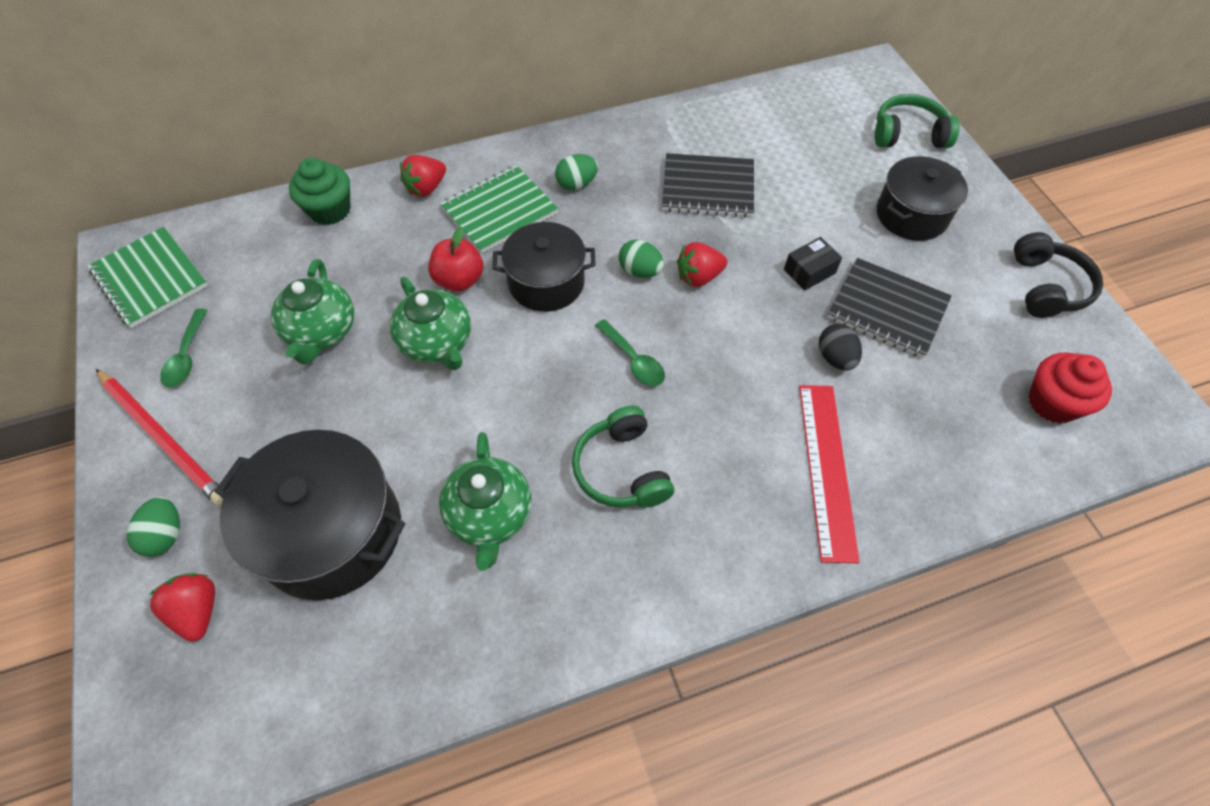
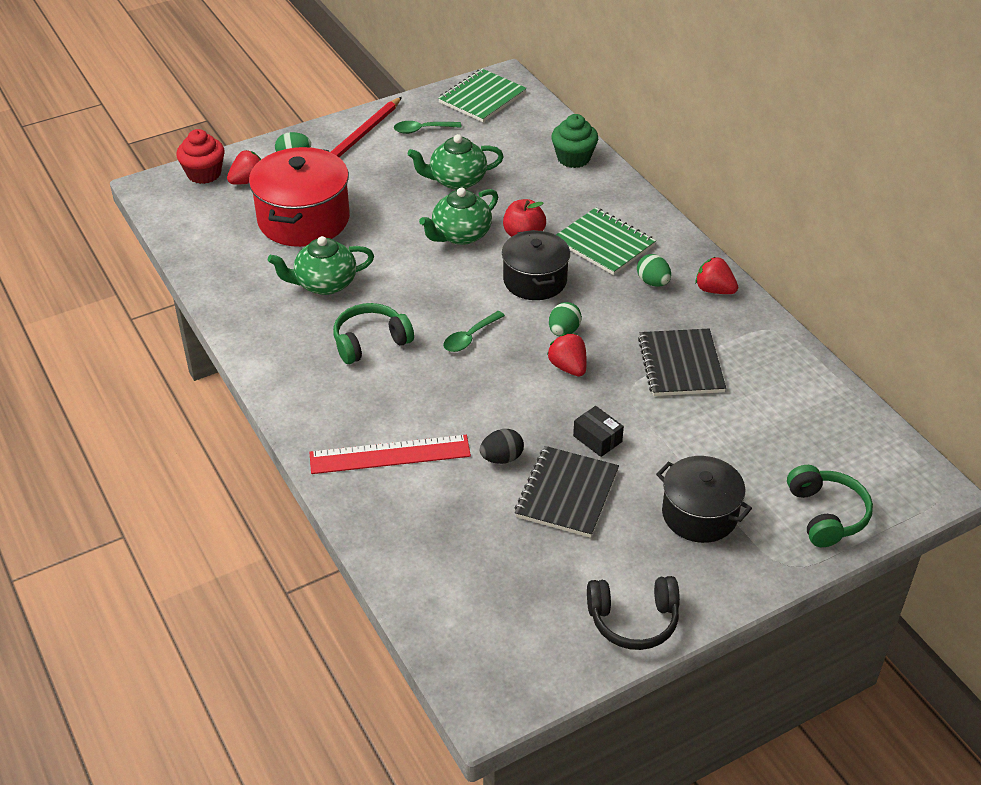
camera: 80 degrees right, 15 degrees down
(332, 532) = (303, 219): black pot -> red pot
(426, 188) = (615, 200): red strawberry -> red strawberry (714, 290)
(1053, 402) = (487, 611): red cupcake -> red cupcake (204, 174)

